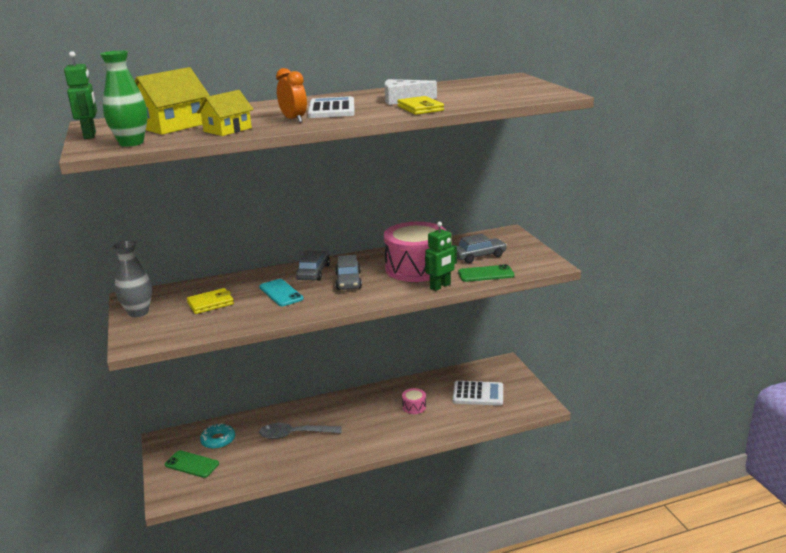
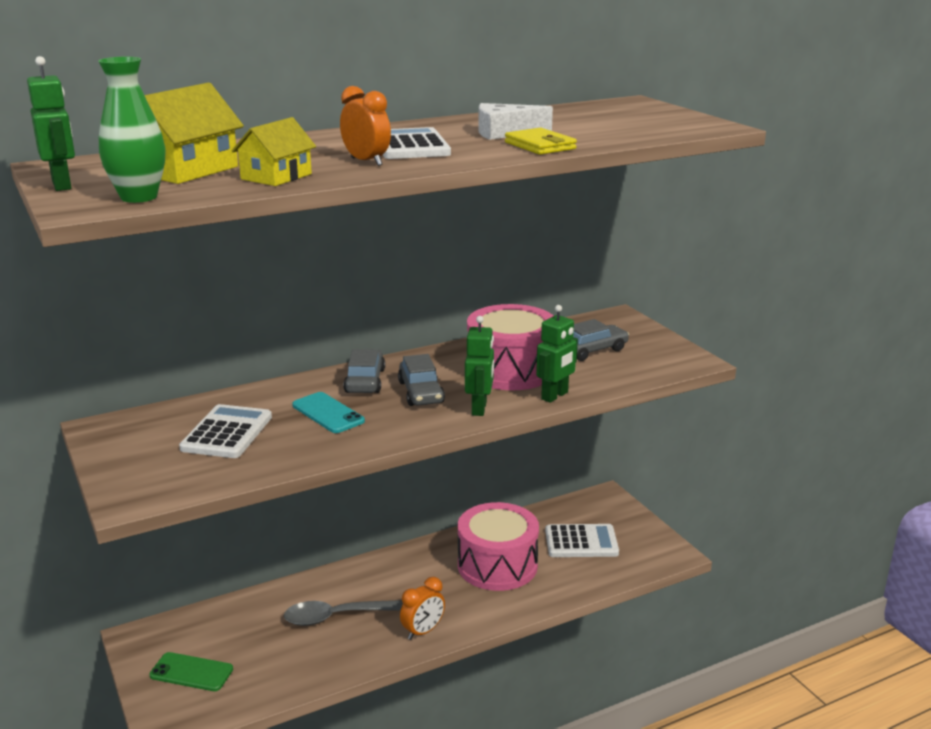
camera: 10 degrees left, 0 degrees up
(138, 312) = (119, 451): grey vase -> none
(210, 303) = (227, 433): yellow wallet -> white calculator
(218, 440) = (223, 633): turquoise donut -> none
(351, 448) = (423, 631): none -> orange clock
(384, 293) = (479, 408): none -> green robot
(414, 407) = (497, 565): pink drum -> pink drum, size x2.39
(486, 274) = (611, 376): green phone -> none

